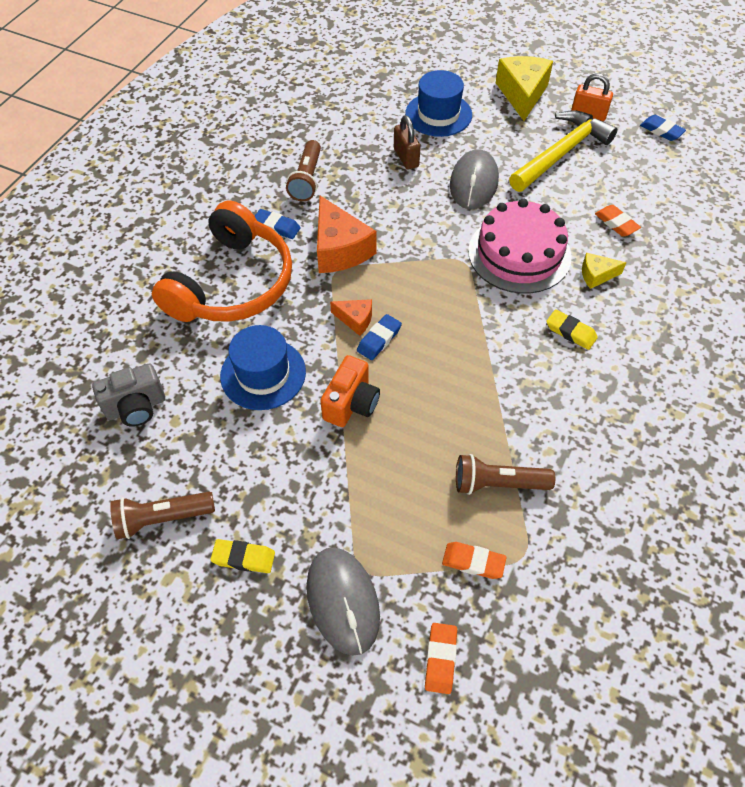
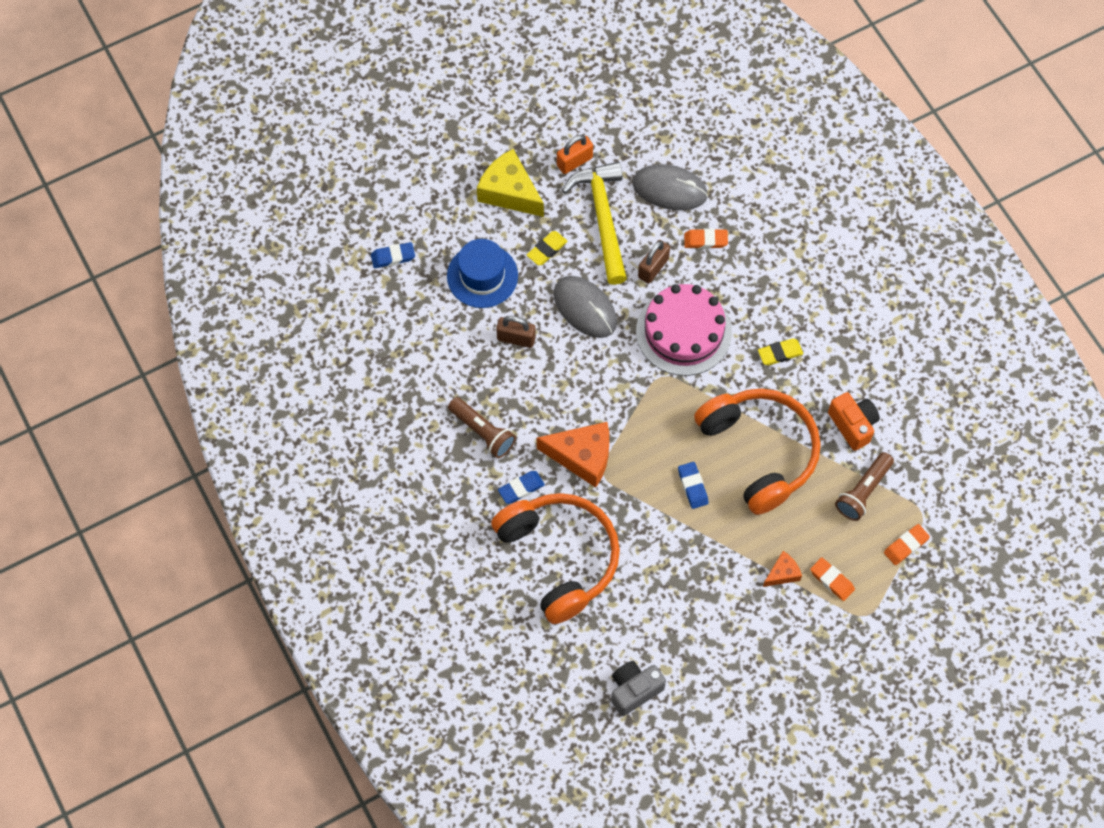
camera: 55 degrees left, 10 degrees up
(136, 407) = (634, 690): grey camera -> grey camera turned 135 degrees counterclockwise
(162, 518) = (743, 719): brown flashlight -> none
(243, 558) = (808, 683): yellow eraser -> yellow eraser (547, 250)
(263, 374) = (666, 585): blue hat -> none
(342, 601) = (879, 640): grey mouse -> grey mouse (669, 189)
(351, 404) = (736, 542): orange camera -> orange camera (853, 425)
(355, 319) = (662, 490): orange cheese -> orange cheese (782, 573)
(440, 659) = (952, 608): orange eraser -> orange eraser (831, 580)
(460, 371) = (760, 451): none -> orange headphones
(554, 204) = (653, 268): none -> brown padlock
(596, 275) = (743, 295): yellow cheese -> none
(661, 131) = (636, 124): blue eraser -> blue eraser (393, 257)

